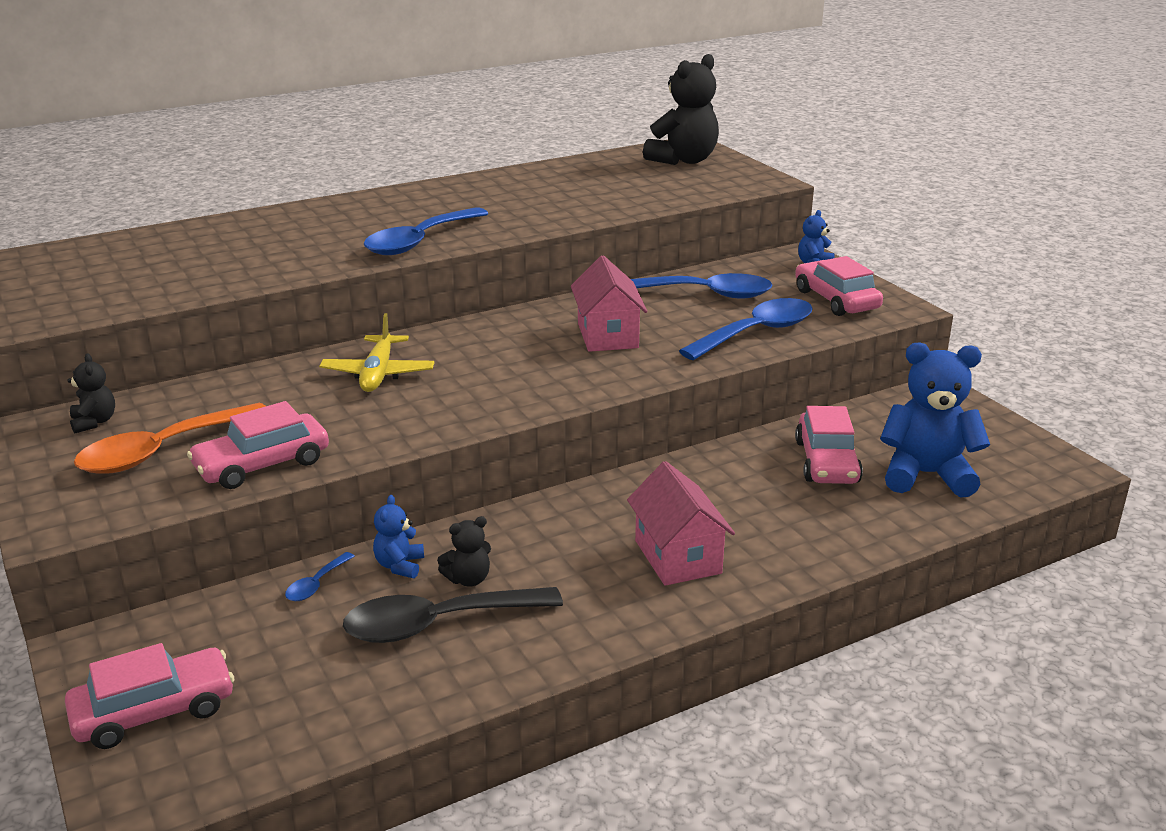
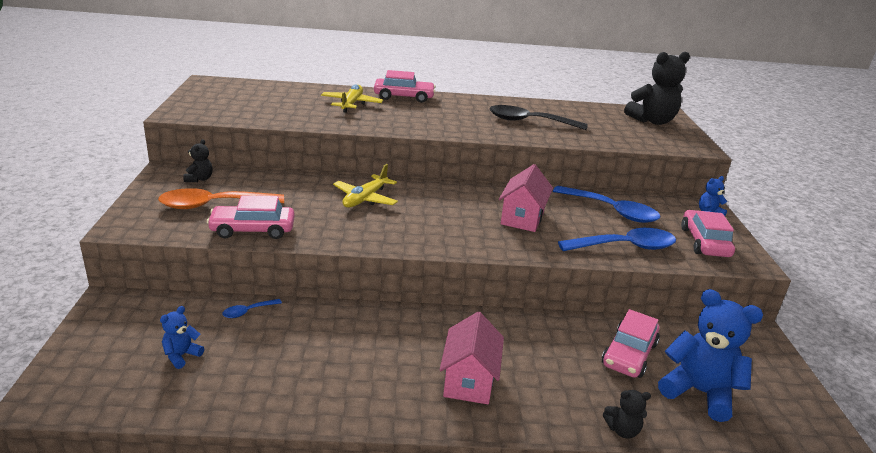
camera: 25 degrees right, 0 degrees up
(154, 711) = (102, 351): pink car -> pink car (404, 97)
(261, 240) = (351, 104): none -> yellow plane
(400, 565) = (301, 318): blue teddy bear -> blue teddy bear (181, 356)
(420, 241) = (436, 127): blue spoon -> none
(438, 623) = (288, 363): black spoon -> black spoon (529, 122)
(468, 579) = (330, 342): black teddy bear -> black teddy bear (622, 430)

